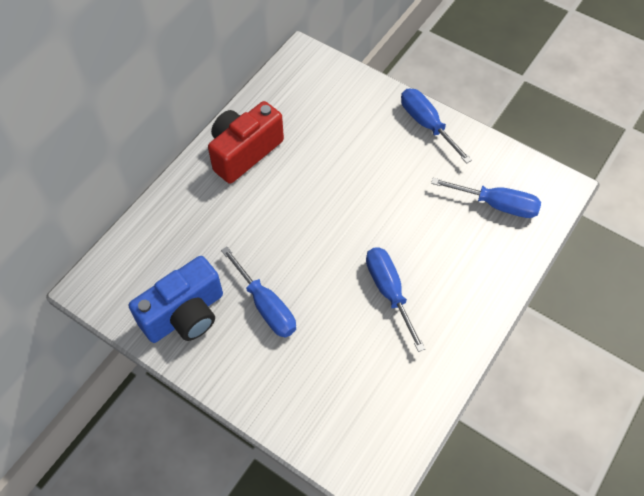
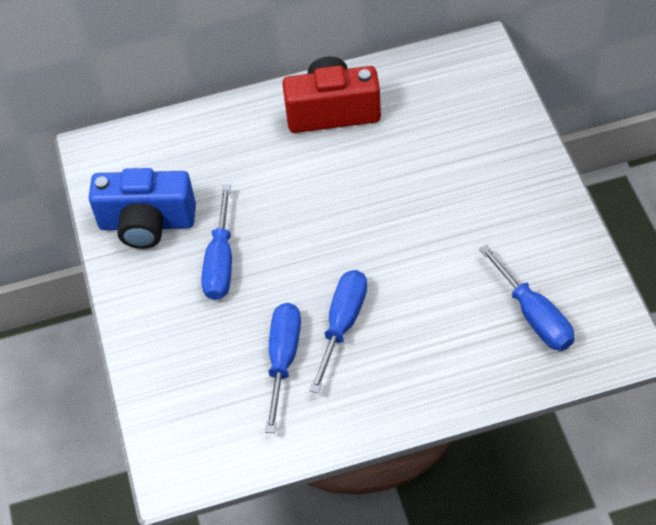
camera: 45 degrees right, 5 degrees down
(427, 124) = (541, 192): blue screwdriver -> blue screwdriver (283, 359)

